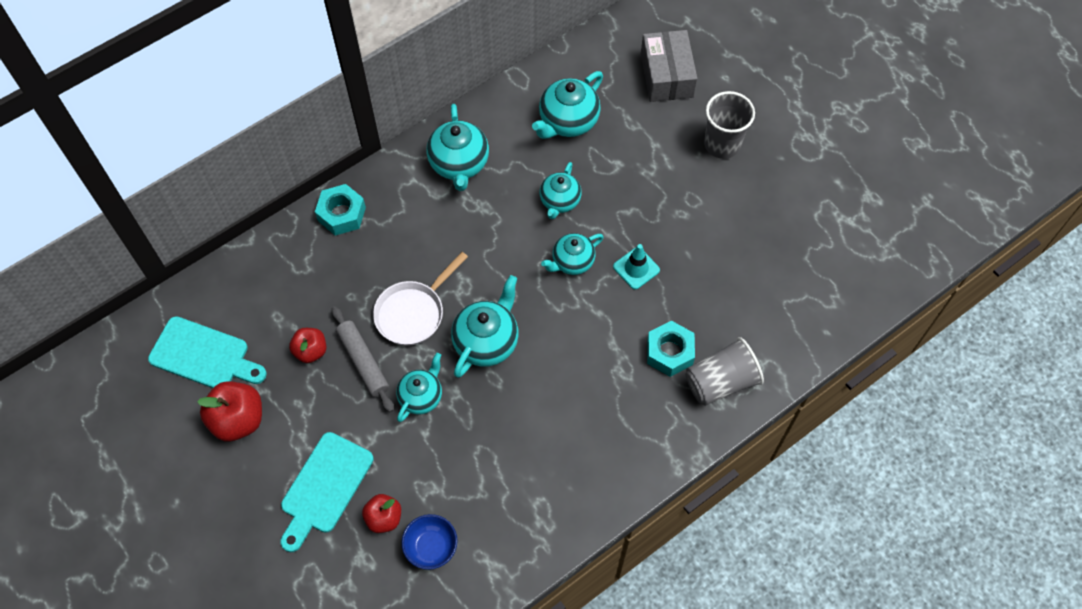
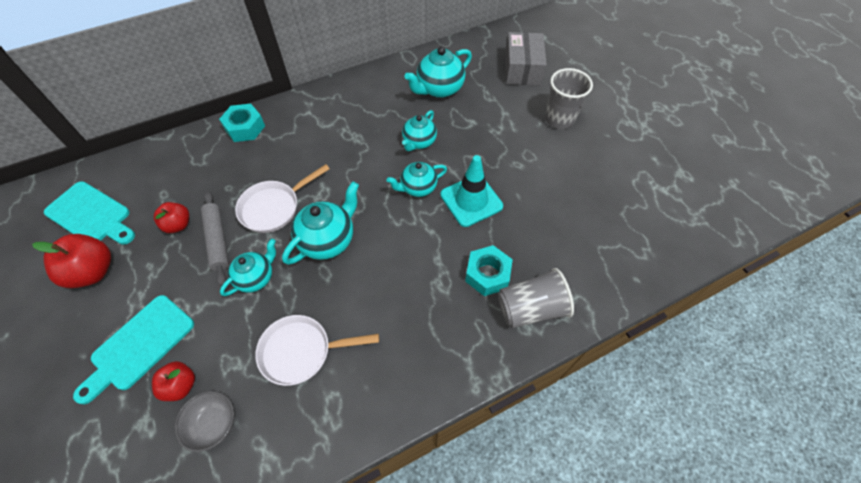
camera: 10 degrees right, 5 degrees down
(431, 547) = (214, 424): blue bowl -> grey bowl
(459, 164) = (347, 106): turquoise teapot -> none
(495, 465) = (301, 351): none -> white pan
(636, 268) = (471, 200): turquoise traffic cone -> turquoise traffic cone, size x1.58

